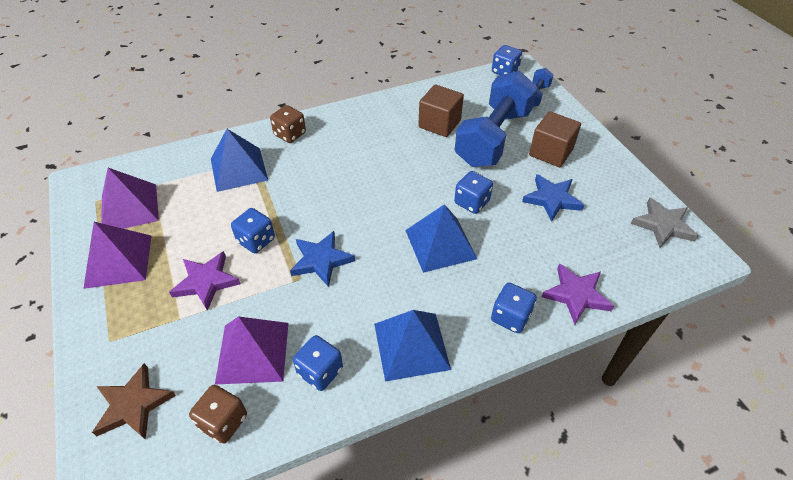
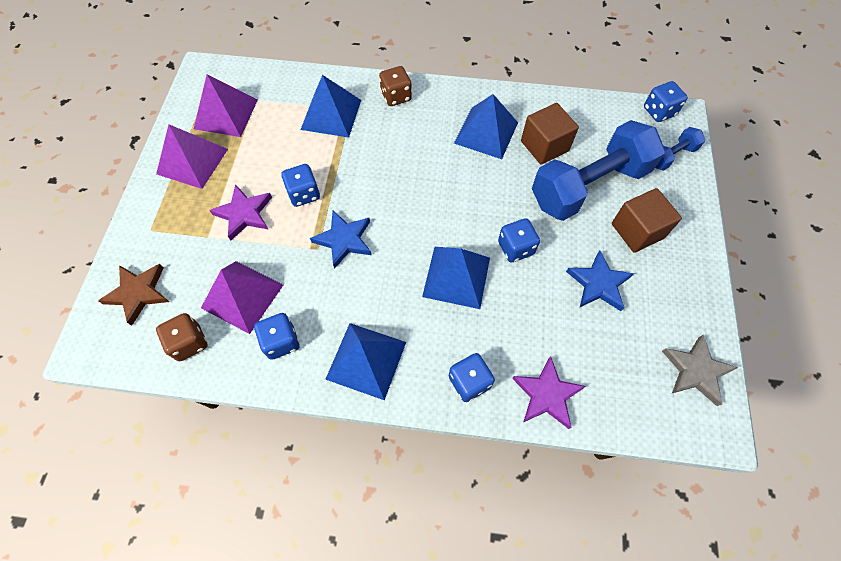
camera: 30 degrees right, 15 degrees up
(386, 132) = (486, 132): none -> blue pyramid

